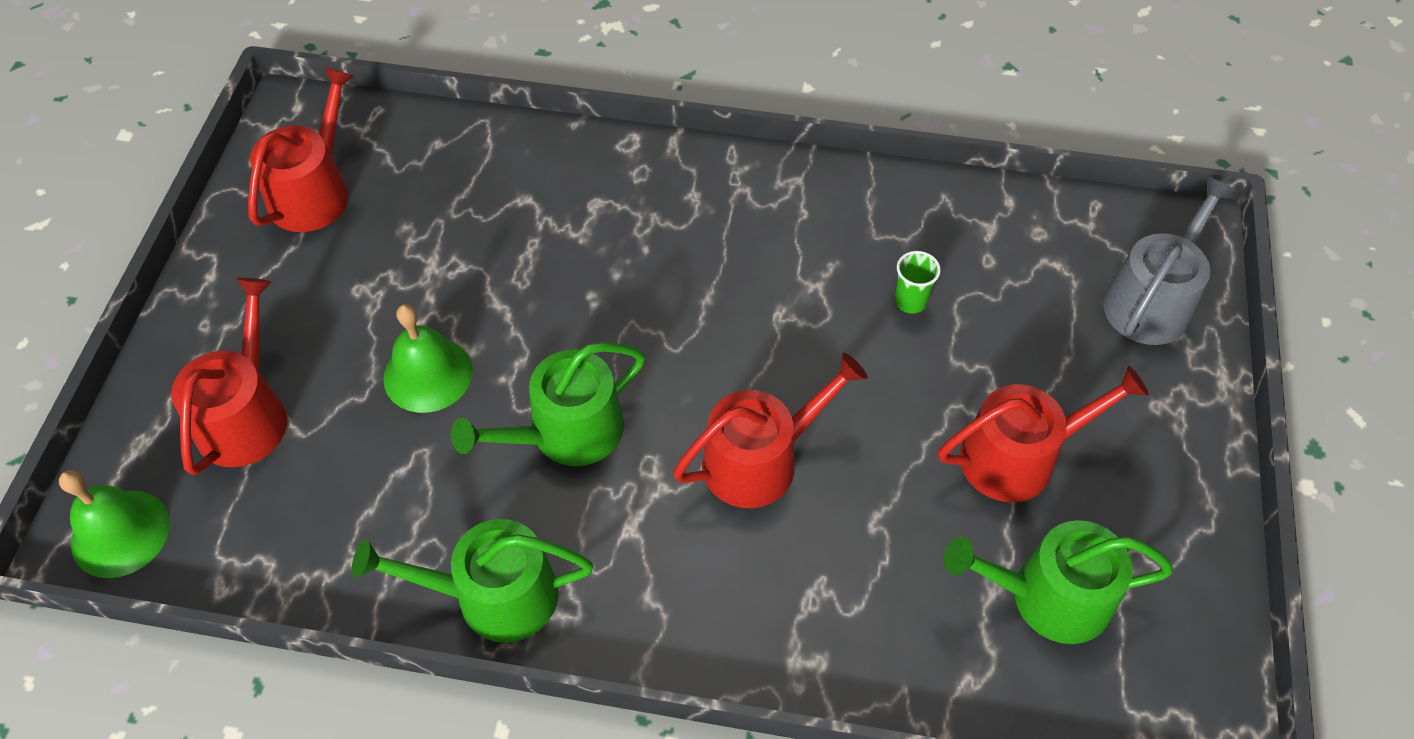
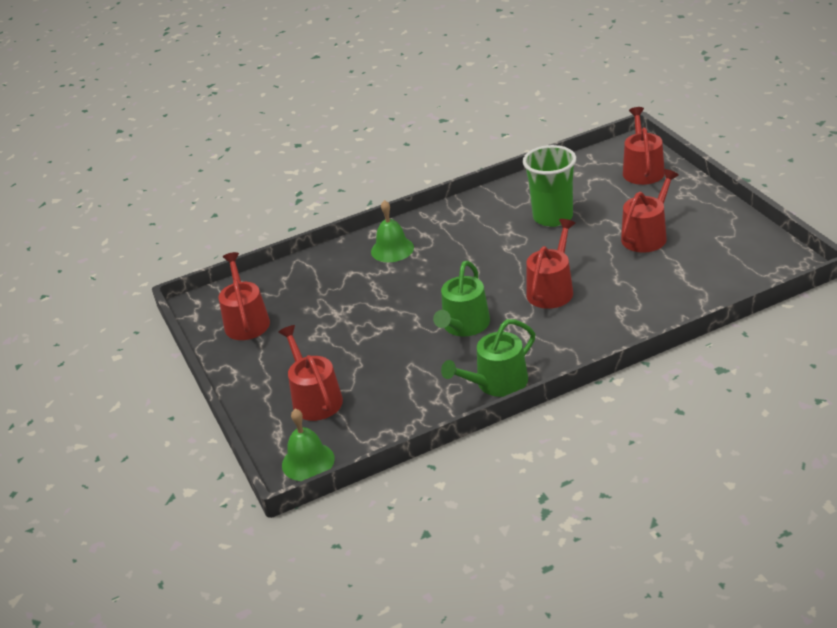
camera: 30 degrees left, 20 degrees down
(428, 374) = (380, 343): green bell -> green bell (392, 249)
(910, 301) = (553, 217): green cup -> green cup, size x2.42
(1048, 596) = (702, 264): green watering can -> none
(1152, 300) = (642, 170): grey watering can -> red watering can

